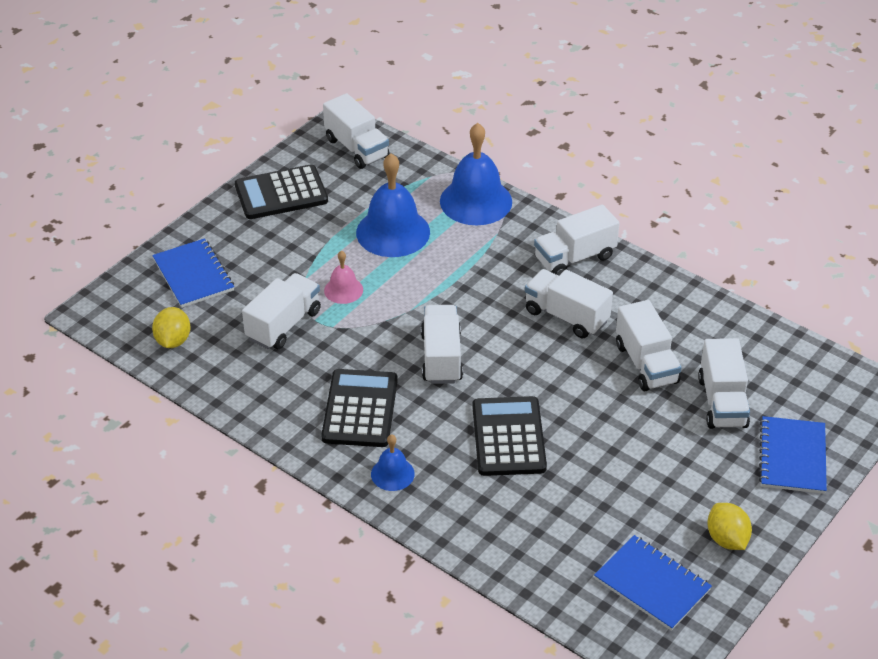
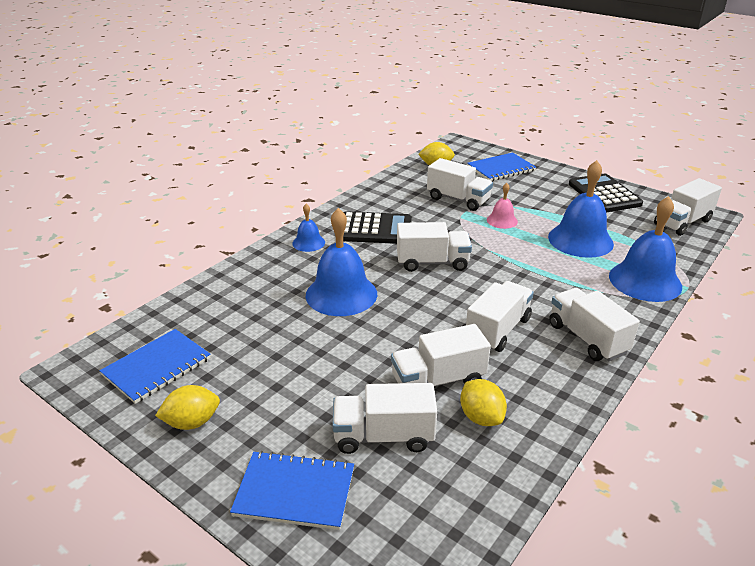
camera: 90 degrees right, 10 degrees down
(509, 437) = (341, 294): black calculator -> blue bell
(689, 339) = (481, 417): none -> yellow lemon

